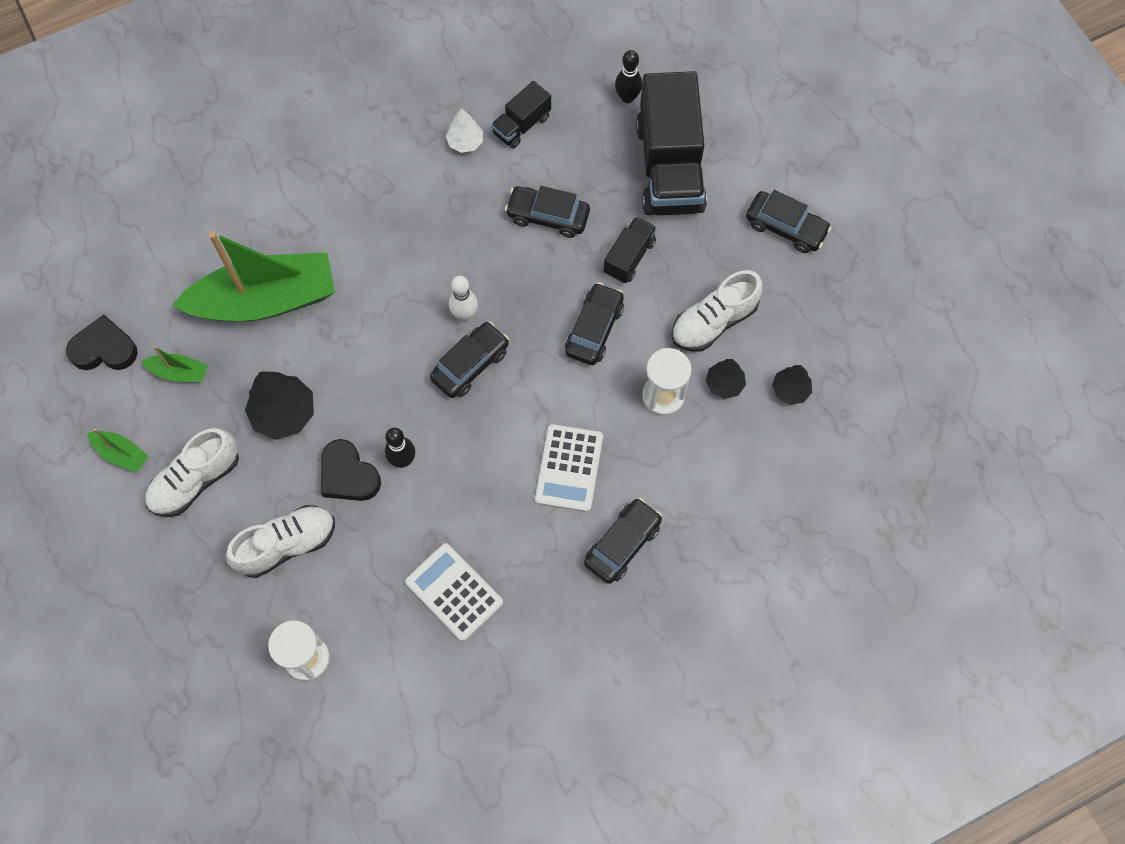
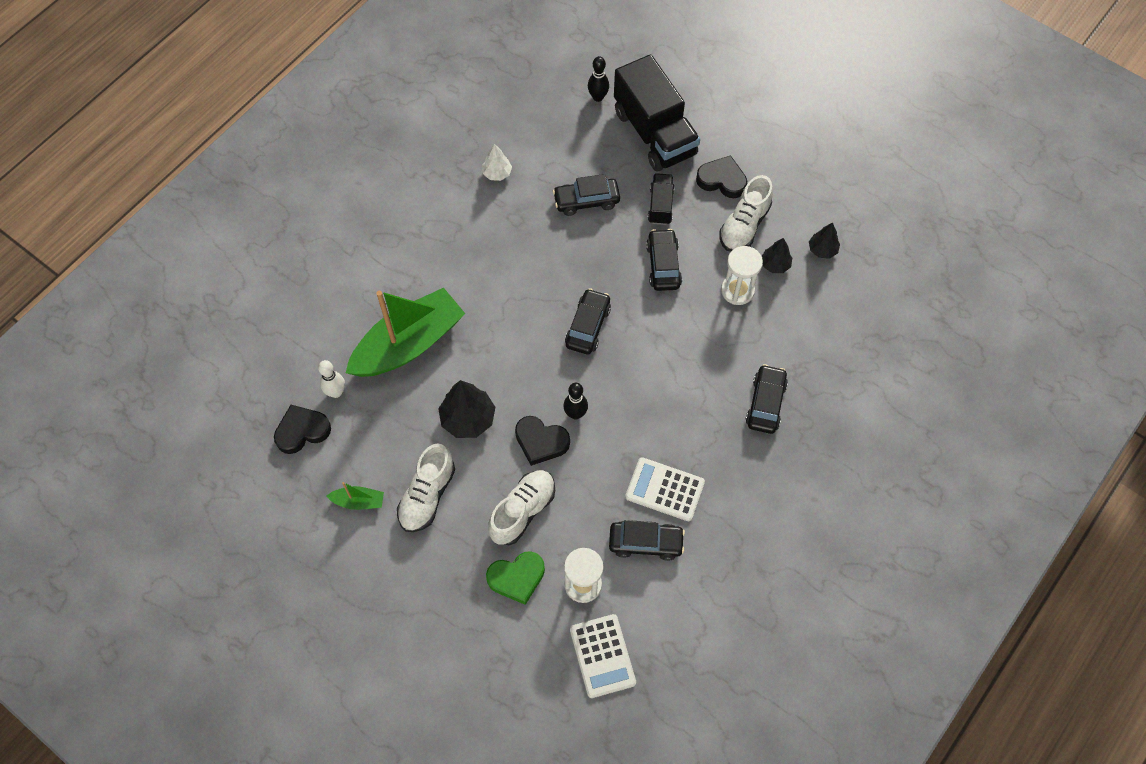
camera: 25 degrees left, 5 degrees down
(179, 372) = (370, 423): green boat -> none
(241, 617) = (517, 578): none -> green heart
(465, 314) = (564, 293): white bowling pin -> white bowling pin (336, 392)
(521, 125) = (532, 145): black truck -> none
(569, 468) = (699, 368): white calculator -> white calculator (602, 656)
(717, 256) = (722, 180): none -> black heart
(786, 227) = (758, 142): black car -> black car (645, 543)

